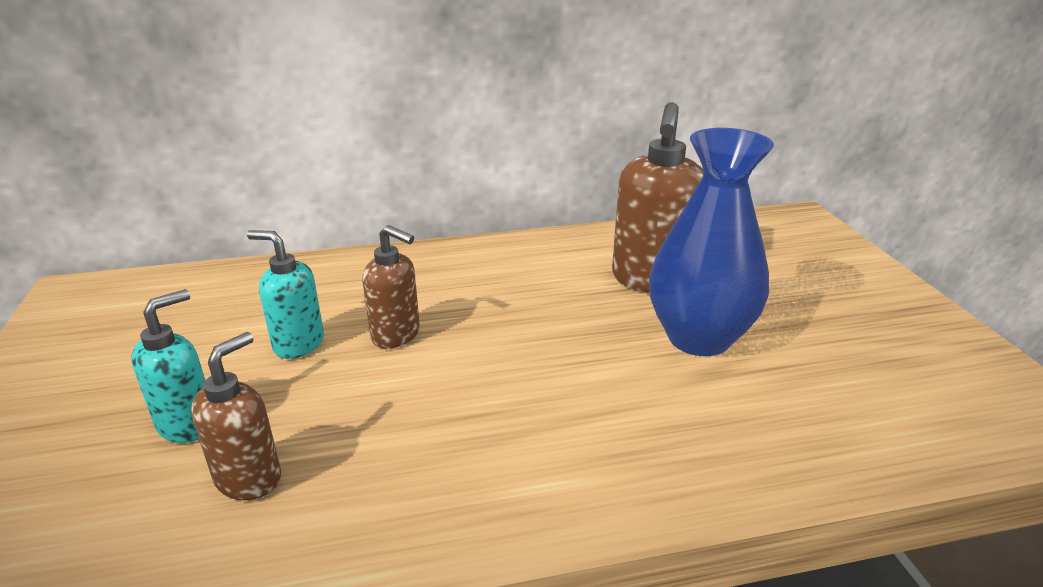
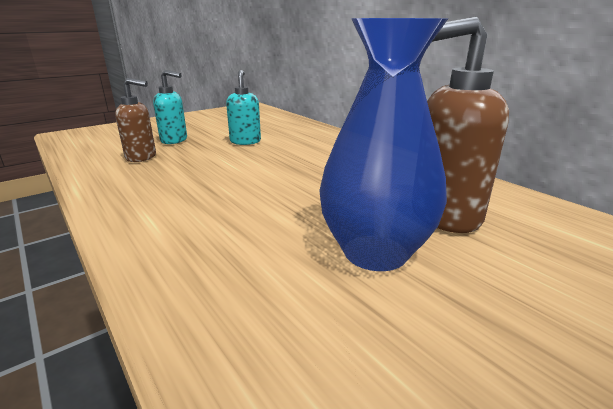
camera: 65 degrees right, 5 degrees down
(396, 335) = (271, 156): brown soap dispenser -> none

